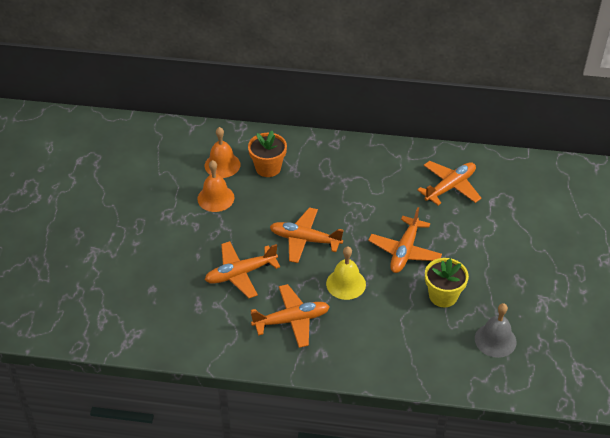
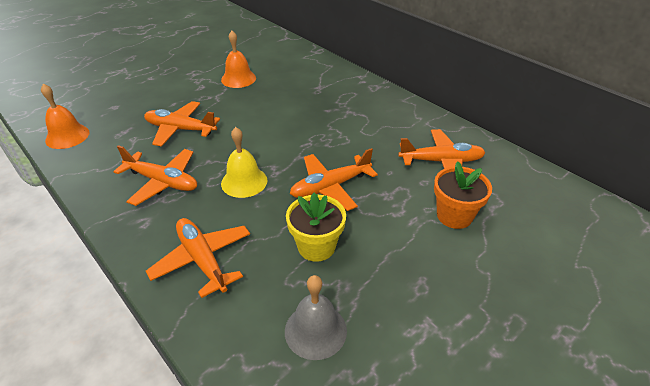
camera: 40 degrees right, 5 degrees down
(222, 165) = (272, 64): orange bell -> orange bell (67, 136)
(268, 168) = (301, 79): orange flower pot -> orange flower pot (454, 216)
(305, 240) = (259, 133): orange plane -> orange plane (202, 260)

